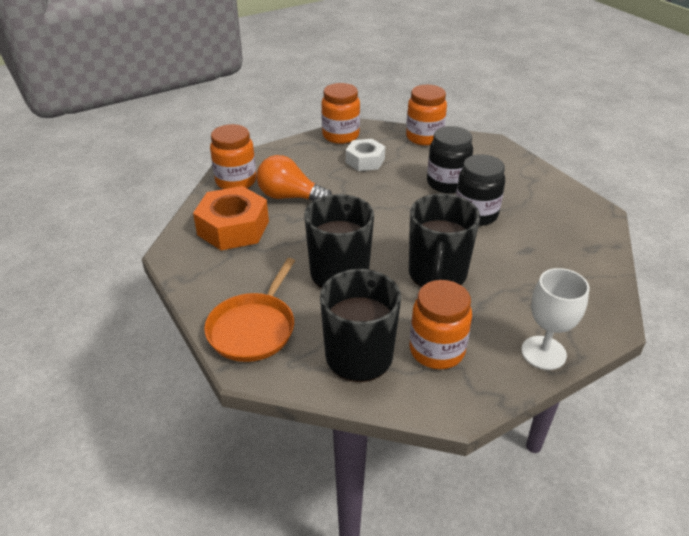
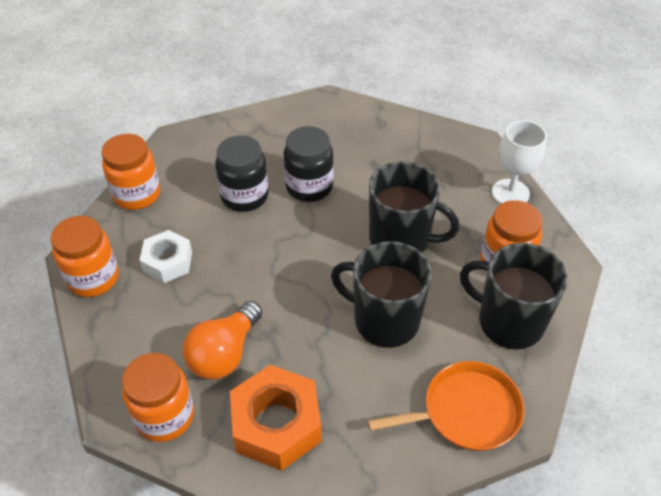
camera: 80 degrees left, 10 degrees up
(253, 328) = (466, 412): orange pan -> orange pan turned 45 degrees counterclockwise

